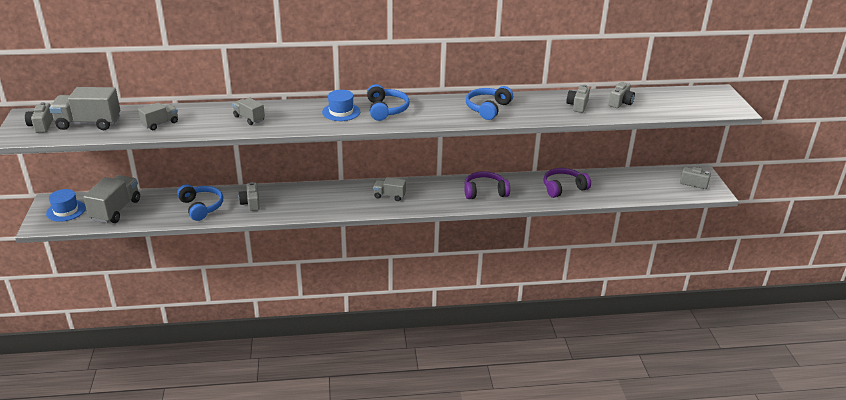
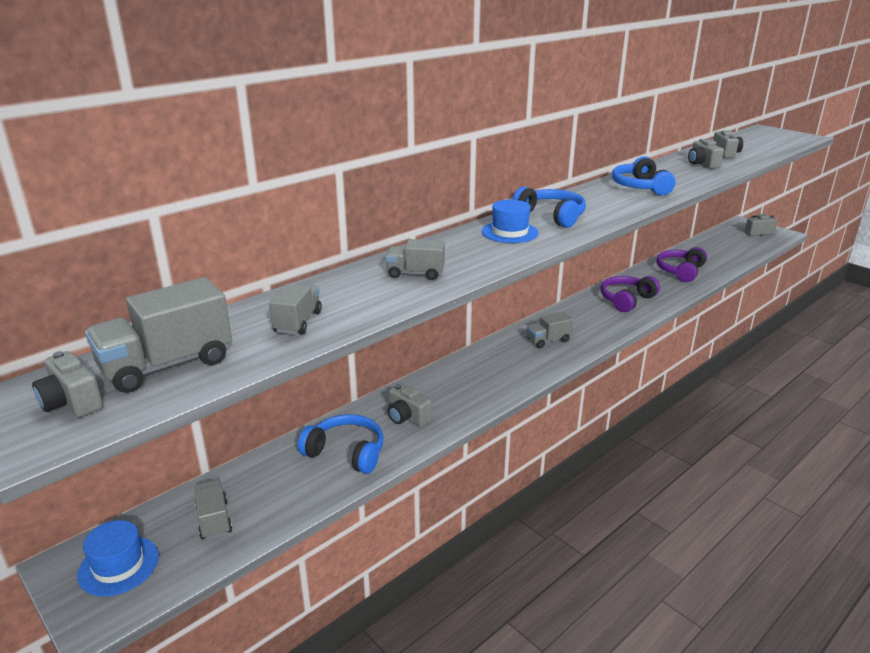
camera: 35 degrees left, 5 degrees down
(116, 210) = (214, 520): grey truck -> grey truck, size x0.58

